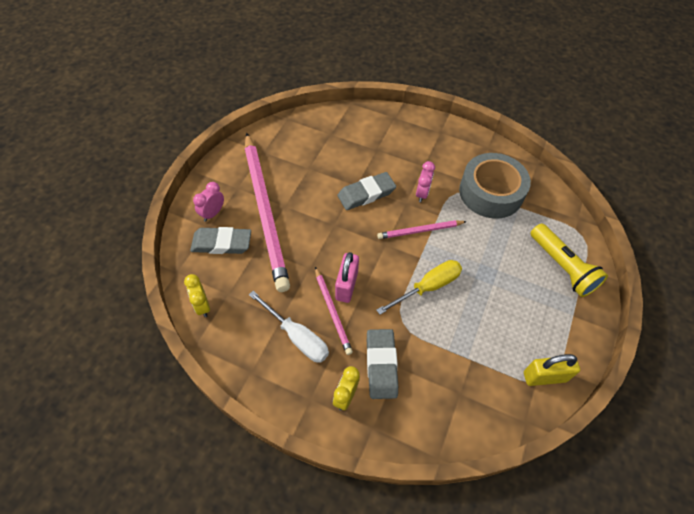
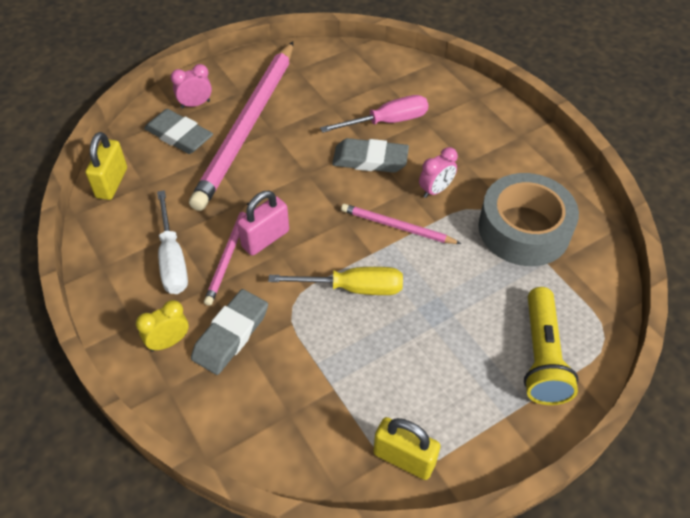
camera: 35 degrees right, 5 degrees down
(202, 306) = (112, 183): yellow clock -> yellow padlock
(355, 161) = (387, 121): none -> pink screwdriver

